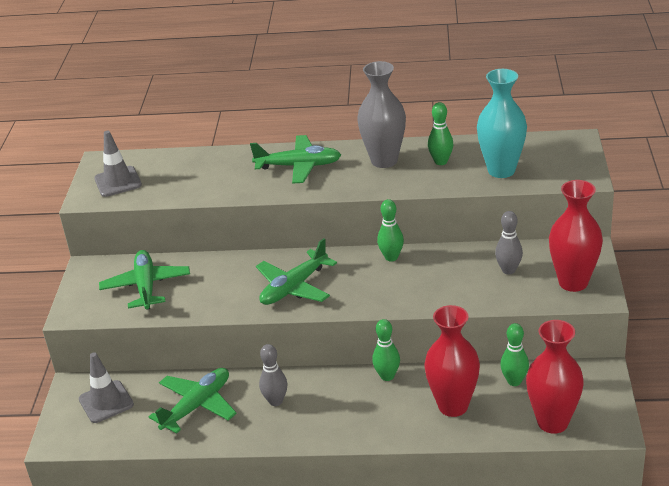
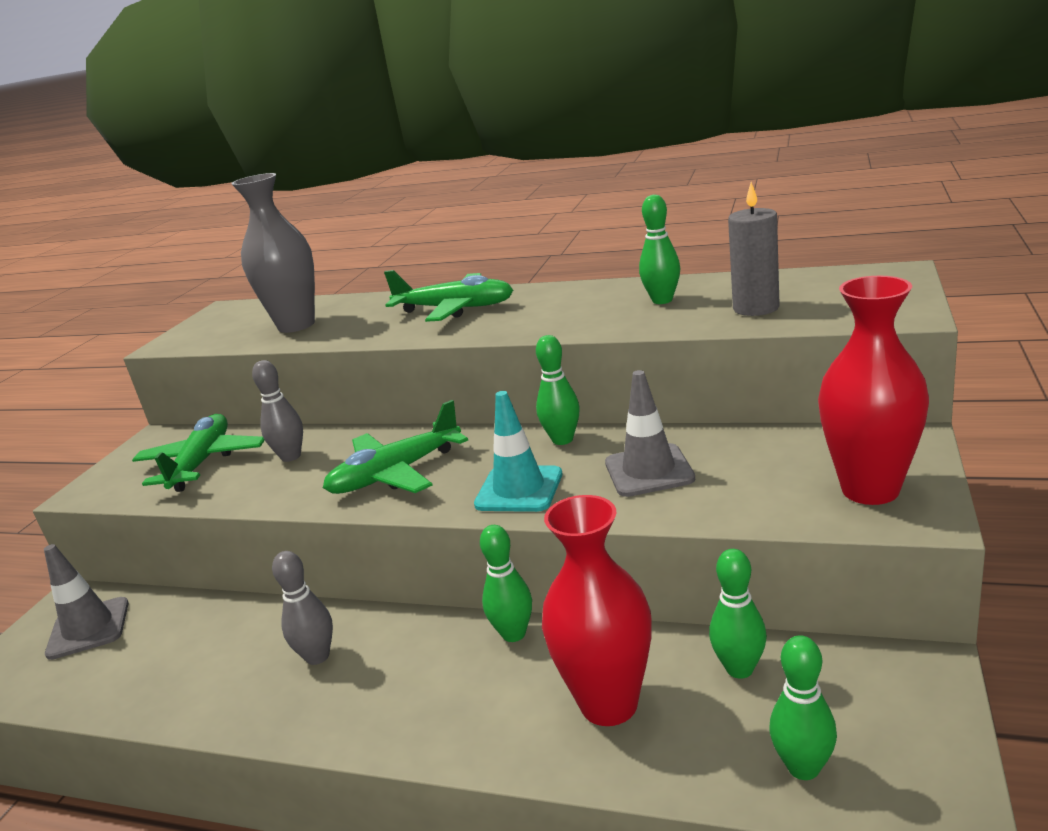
camera: 15 degrees right, 10 degrees down
(118, 182) = (220, 327): grey traffic cone -> grey traffic cone (649, 471)
(197, 406) = (201, 650): green plane -> none
(379, 294) = (519, 489): none -> turquoise traffic cone
(384, 161) = (578, 301): grey vase -> grey vase (296, 325)
(501, 170) = (756, 308): turquoise vase -> grey candle
(508, 270) = (751, 465): grey bowling pin -> grey bowling pin (291, 456)
(552, 422) = (803, 767): red vase -> green bowling pin

